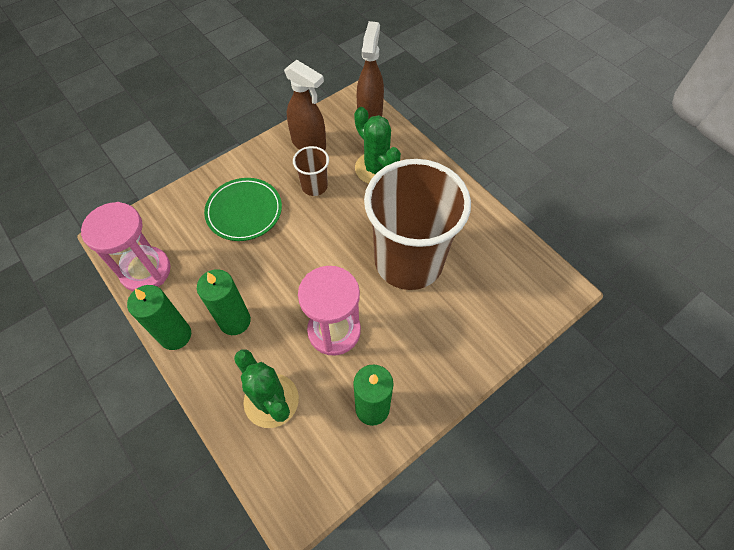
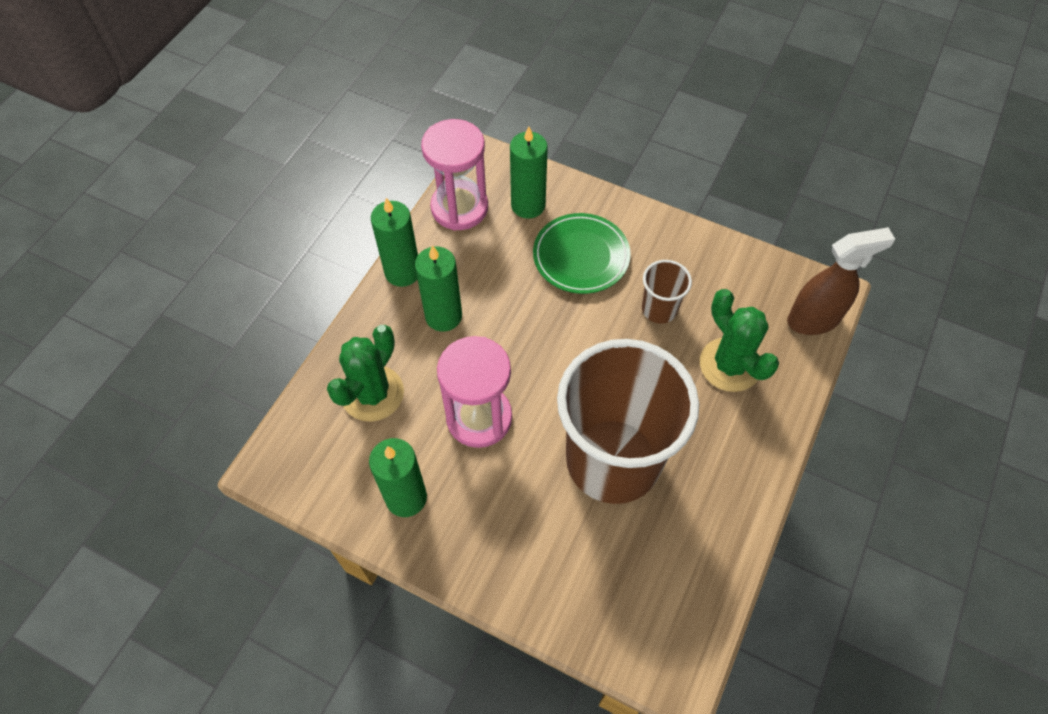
camera: 65 degrees right, 0 degrees up
(178, 225) = (528, 205): none -> green candle
(309, 144) = (718, 274): brown spray bottle -> none
(376, 168) = (730, 365): green cactus -> green cactus turned 60 degrees counterclockwise

